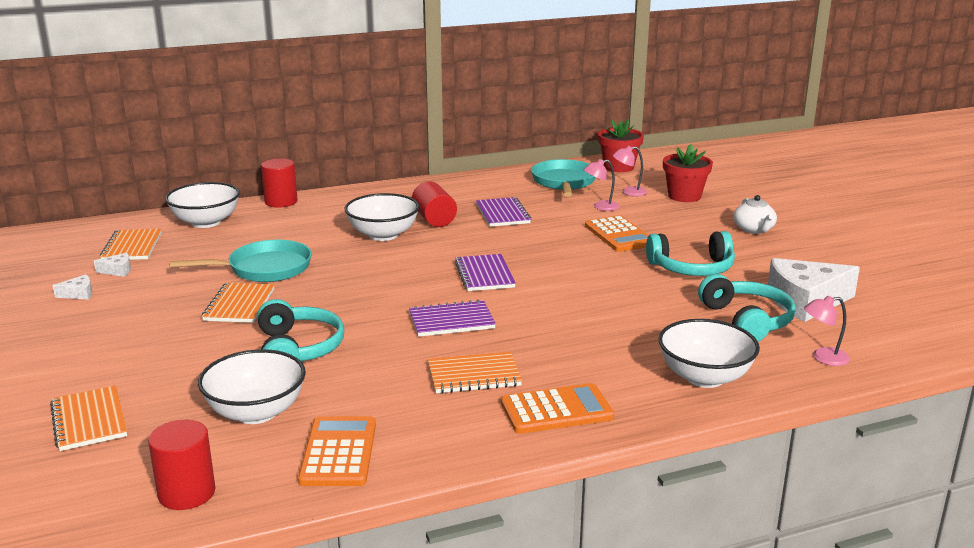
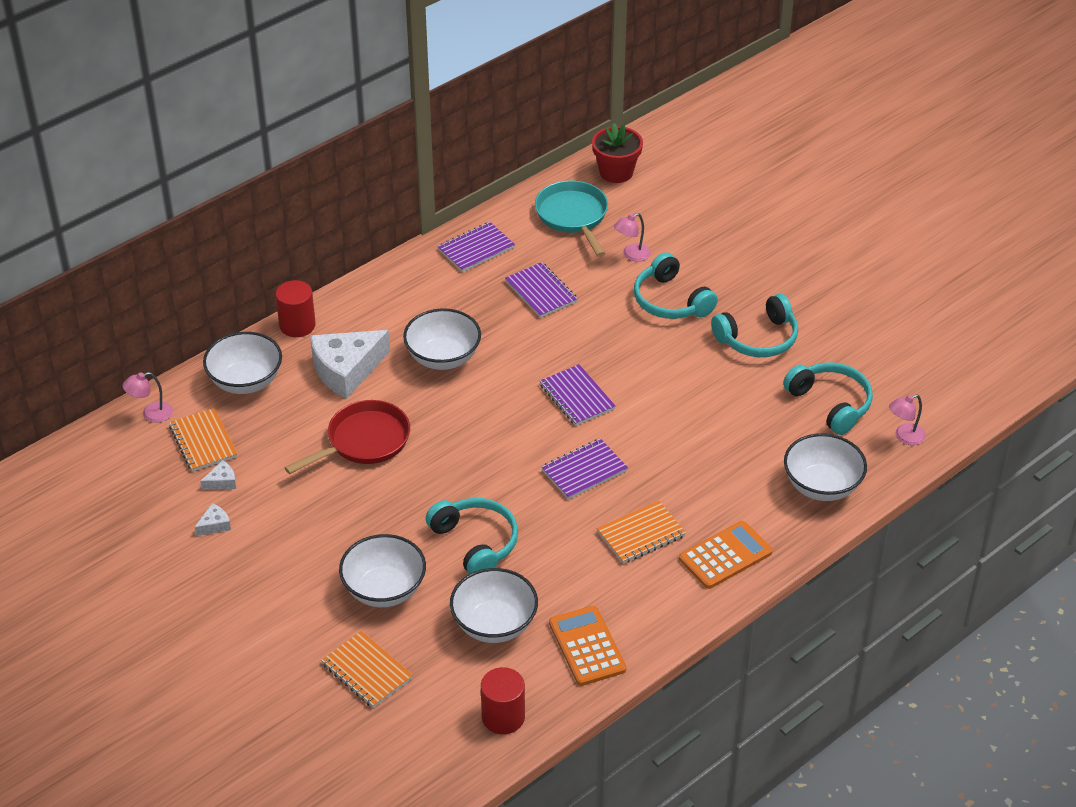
camera: 20 degrees left, 20 degrees up
(175, 364) = (384, 590): none -> white bowl
(239, 305) = (380, 500): orange notebook -> none
(264, 269) = (364, 441): turquoise pan -> red pan
(434, 219) = (478, 318): red cylinder -> none
(466, 186) = (476, 249): none -> purple notebook
(619, 235) = (670, 301): orange calculator -> turquoise headphones
(629, 192) = (647, 220): pink lamp -> pink lamp (151, 414)
(684, 196) = (705, 215): red flower pot -> none
(754, 229) = (792, 260): white teapot -> none
(805, 302) = (870, 364): white cheese -> white cheese (346, 370)

